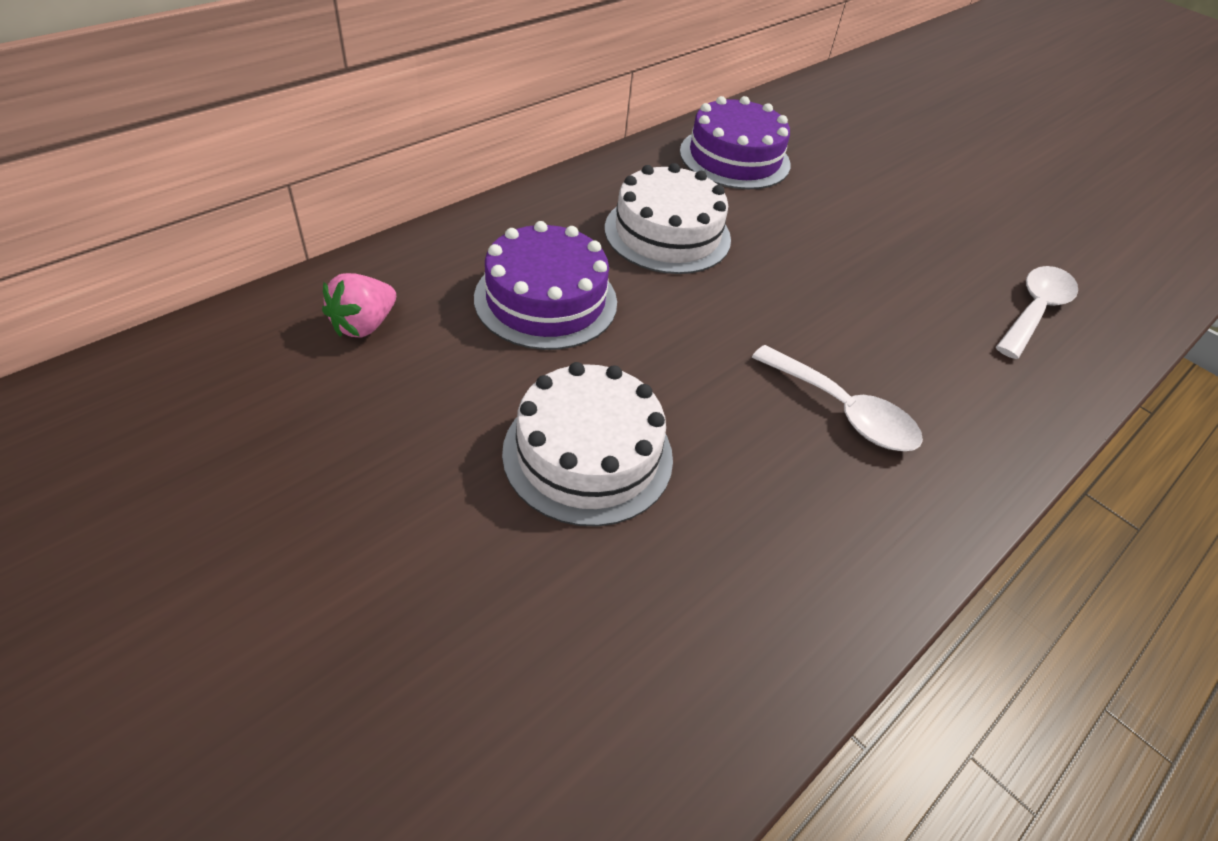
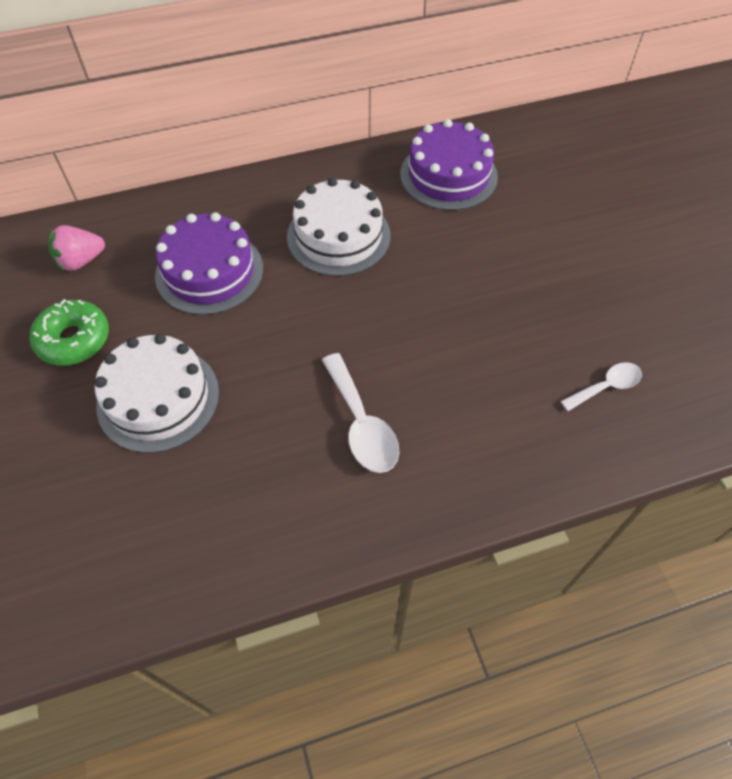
camera: 30 degrees right, 10 degrees up
(421, 418) = (74, 340): none -> green donut
(1034, 310) = (606, 387): white spoon -> white spoon, size x0.64

